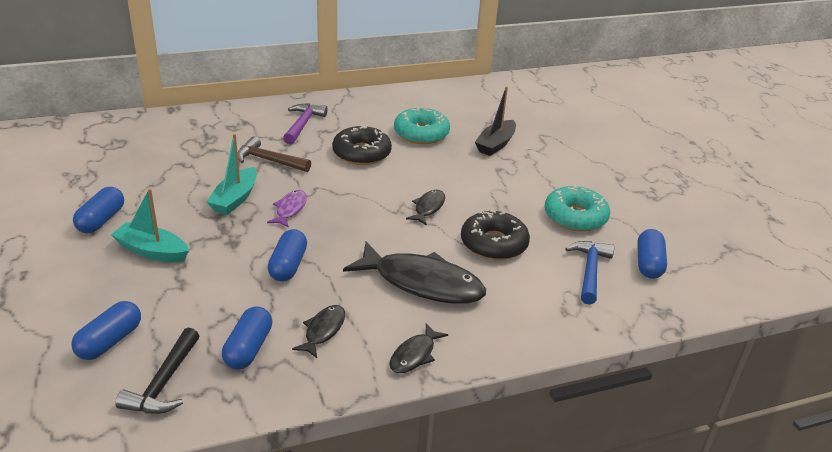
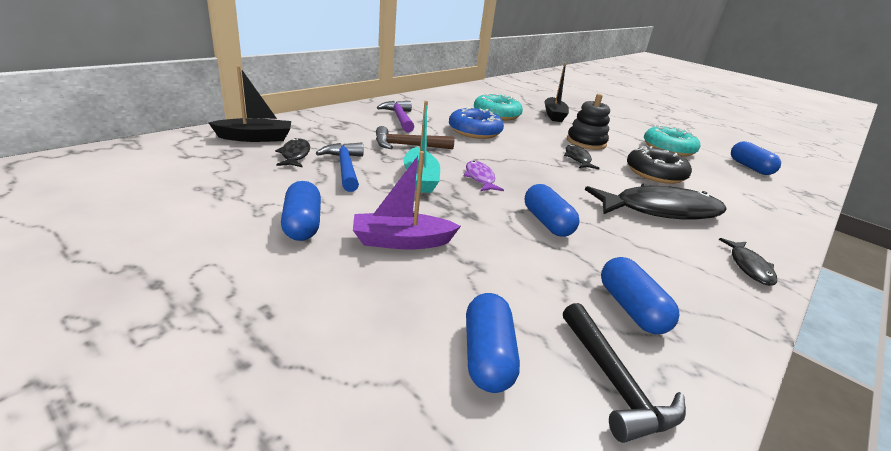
camera: 30 degrees left, 5 degrees down
(148, 130) = (255, 138): none -> black boat
(152, 251) = (401, 241): turquoise boat -> purple boat
(323, 331) = (660, 269): black fish -> black fish (295, 155)
(361, 153) = (474, 131): black donut -> blue donut
(474, 189) = (586, 142): none -> black stacking toy
(590, 271) = (732, 178): blue hammer -> blue hammer (345, 167)

